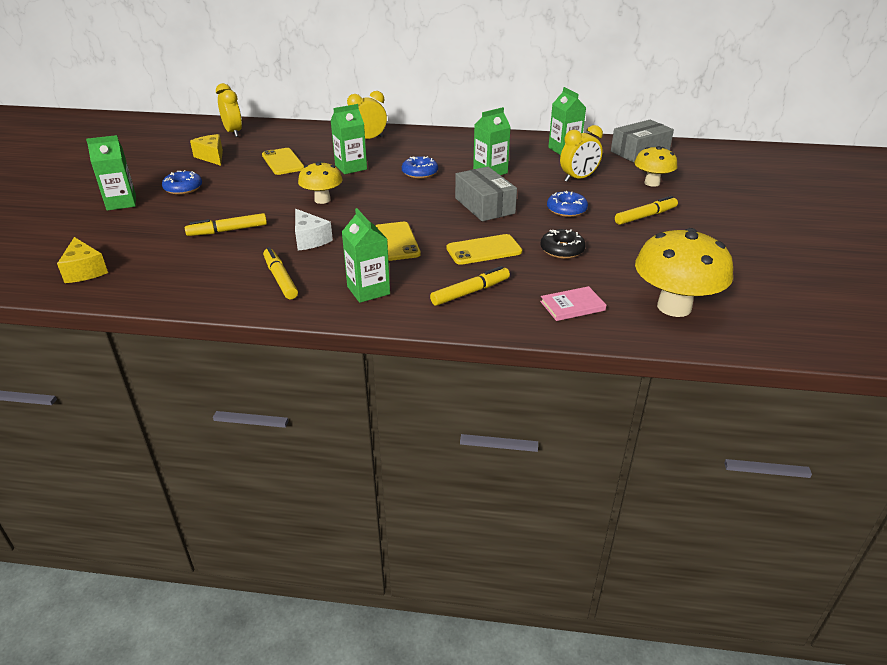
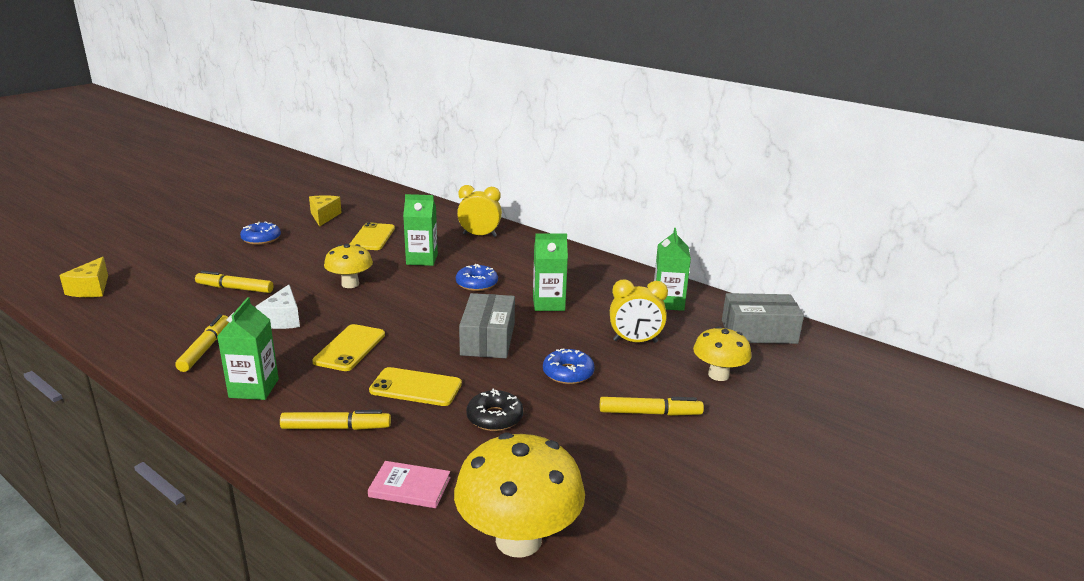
camera: 30 degrees right, 10 degrees down
(121, 203) = (200, 238): green carton -> none
(233, 132) = (374, 198): yellow clock -> none

